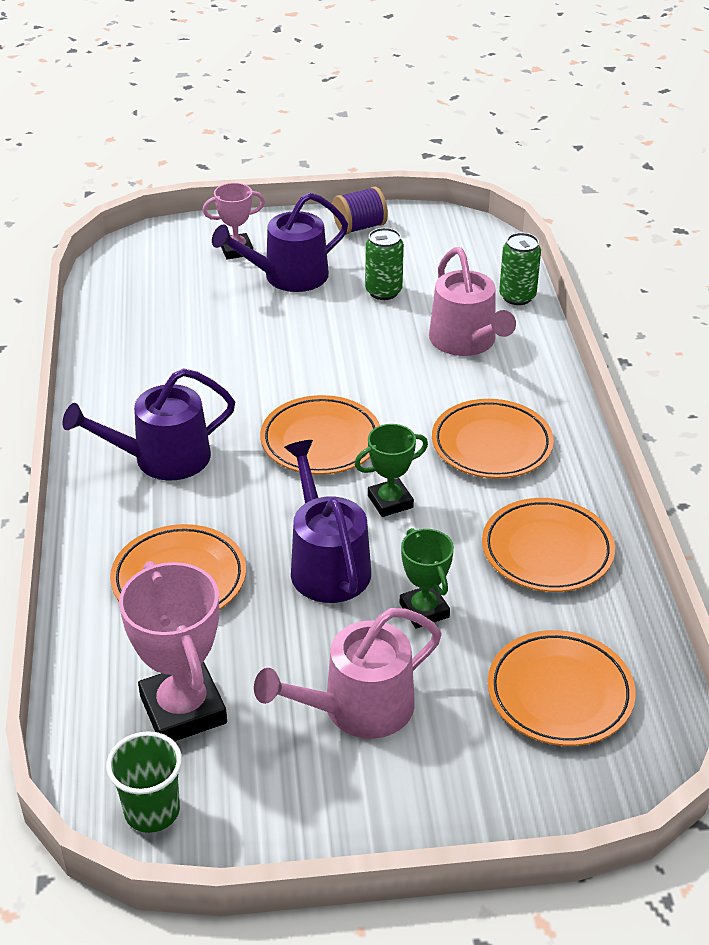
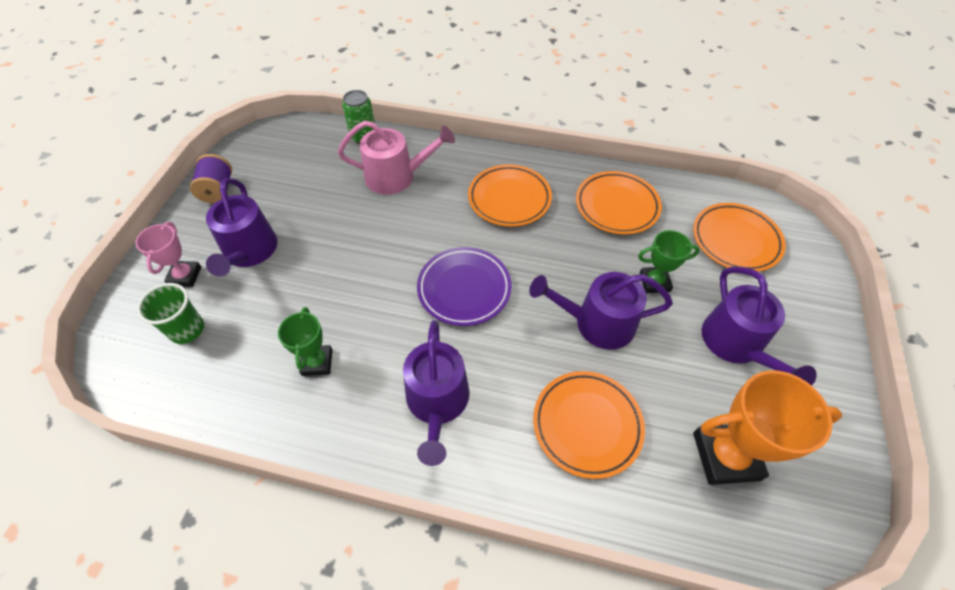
camera: 70 degrees left, 15 degrees up
(152, 811) = (822, 502): green cup -> green cup (187, 329)
(183, 709) = (725, 456): pink trophy -> orange trophy
(321, 441) = (464, 289): orange plate -> purple plate
(358, 708) = (736, 344): pink watering can -> purple watering can
(383, 291) = (310, 201): green can -> none
(390, 502) = (545, 268): green trophy -> green trophy (317, 362)

